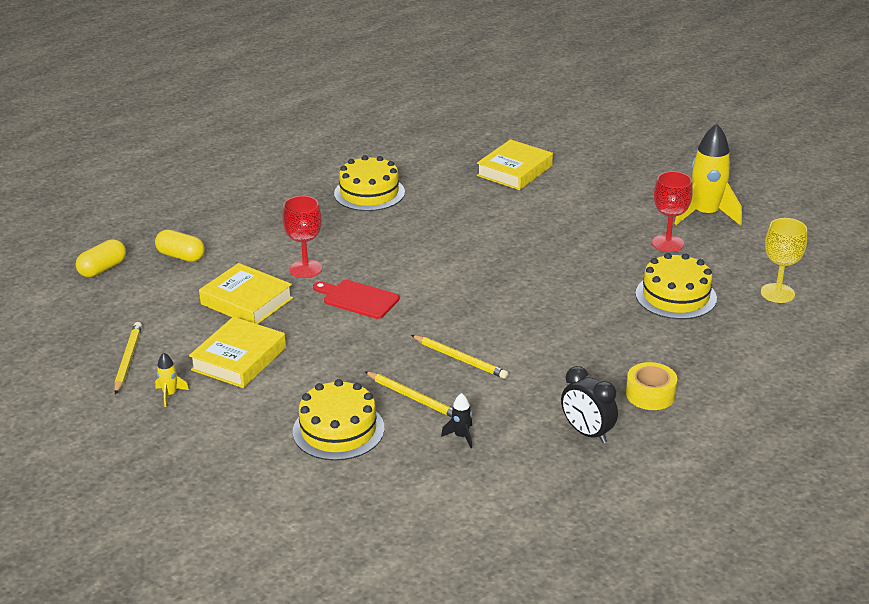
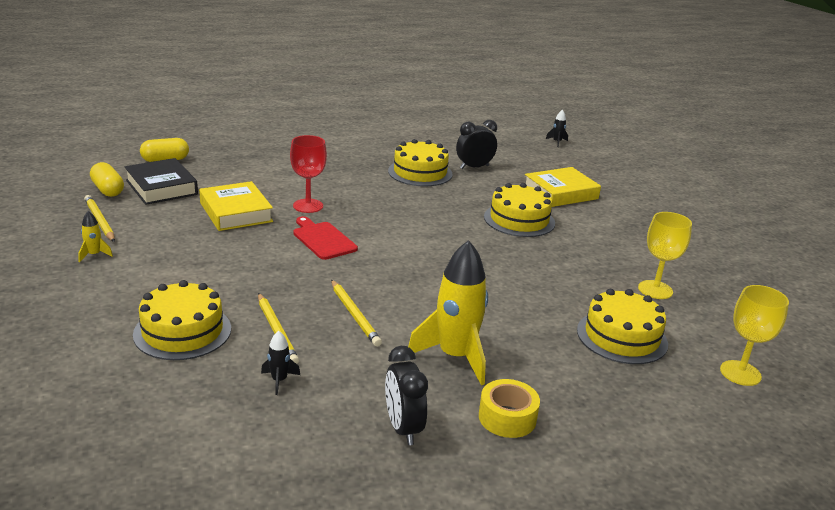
camera: 25 degrees right, 5 degrees down
(128, 360) = (100, 221): yellow pencil -> yellow pencil turned 60 degrees counterclockwise
(140, 301) = (161, 187): none -> black book
(181, 256) = (228, 169): yellow capsule -> yellow capsule (108, 190)
(239, 359) = (177, 249): yellow book -> none
(413, 168) = (474, 167): none -> black clock
(461, 110) = (557, 142): none -> black rocket
(505, 214) = (519, 220): none -> yellow cake
(668, 243) = (655, 290): red goblet -> yellow goblet
(705, 215) = (717, 279): yellow rocket -> yellow rocket (455, 357)

